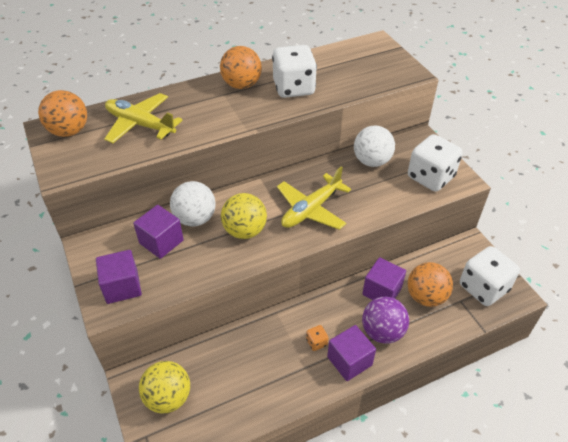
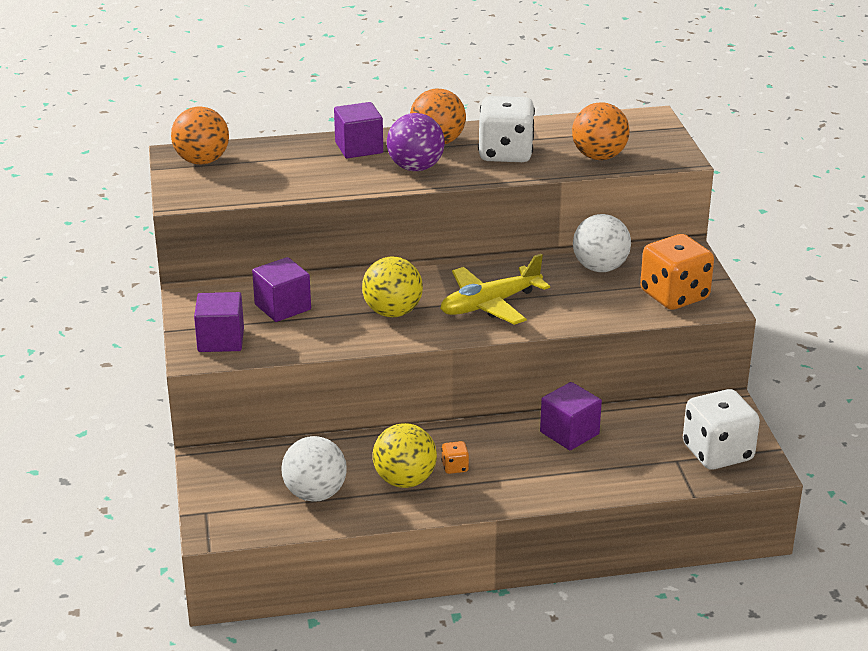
camera: 15 degrees right, 15 degrees down
(140, 124) = (290, 165): yellow plane -> none
(168, 397) = (244, 484): yellow ball -> yellow ball (405, 480)
(195, 219) = (334, 291): white ball -> white ball (315, 494)
(349, 361) = (490, 491): purple cube -> purple cube (359, 148)
(382, 332) = (549, 472): purple ball -> purple ball (415, 168)
(426, 297) = (629, 448): orange ball -> orange ball (599, 157)
(430, 177) = (674, 296): white dice -> orange dice

